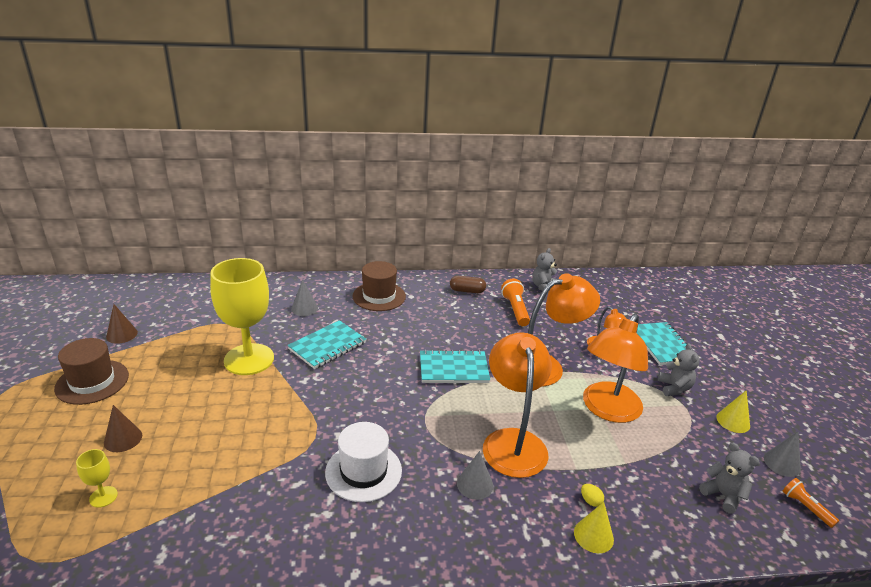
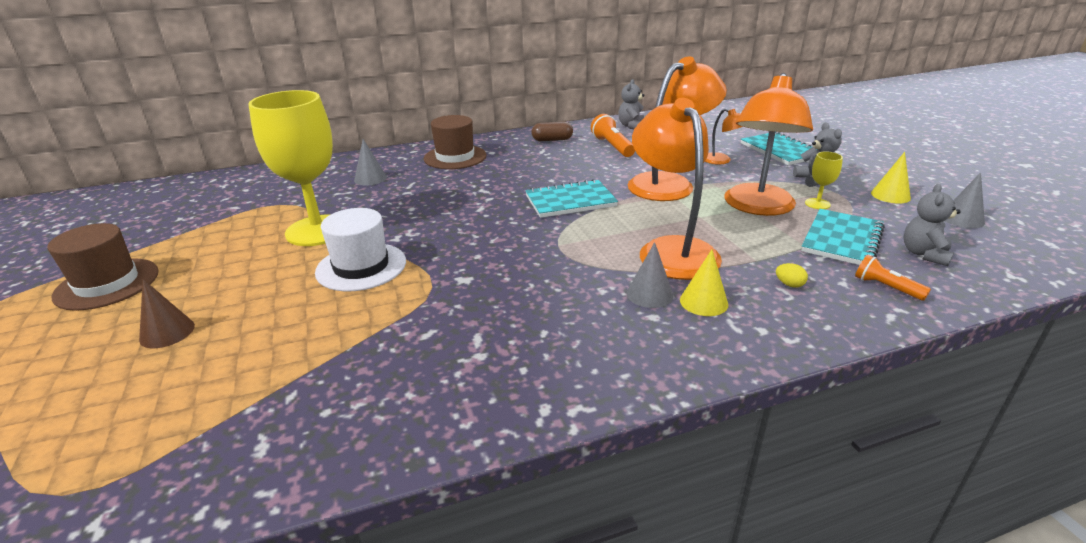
camera: 10 degrees left, 0 degrees up
(103, 497) = (153, 398): yellow goblet -> yellow goblet (817, 204)
(122, 334) = (138, 234): brown cone -> none
(327, 346) = (412, 205): turquoise notebook -> turquoise notebook (842, 240)
(363, 471) = (508, 306): white hat -> white hat (361, 267)
(593, 535) = (812, 314): yellow cone -> yellow cone (703, 302)
(723, 495) = (924, 254): grey teddy bear -> grey teddy bear turned 105 degrees counterclockwise
(805, 507) = (1012, 249): orange flashlight -> orange flashlight (886, 287)

